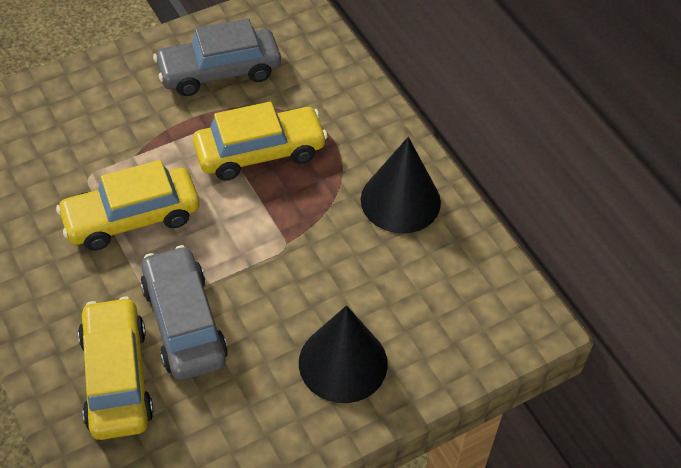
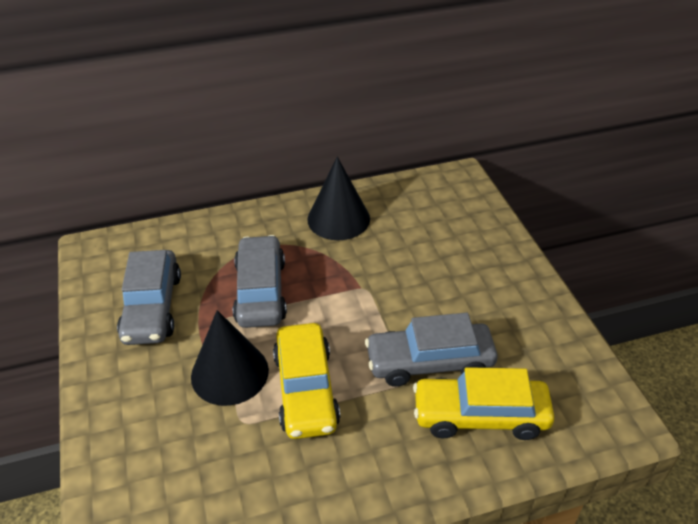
camera: 75 degrees left, 10 degrees down
(260, 152) = (261, 291): yellow car -> grey car
(343, 363) = (480, 271): black cone -> black cone (229, 373)

